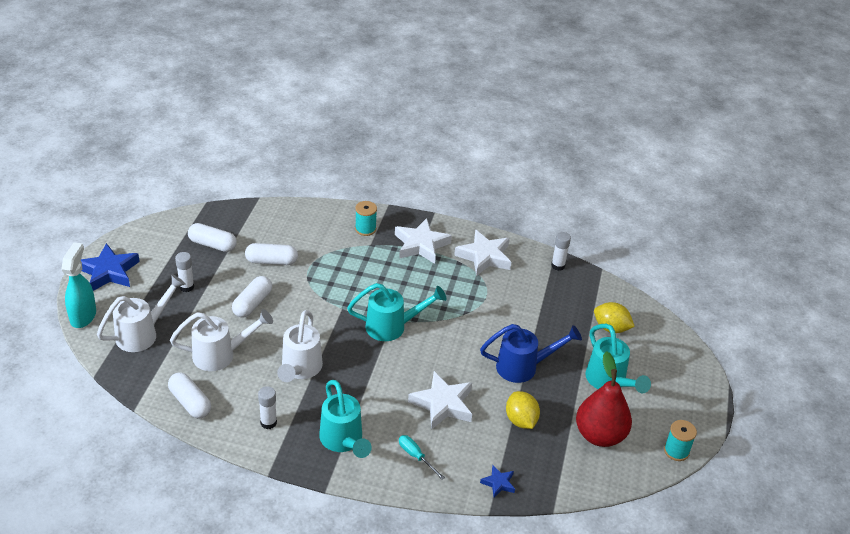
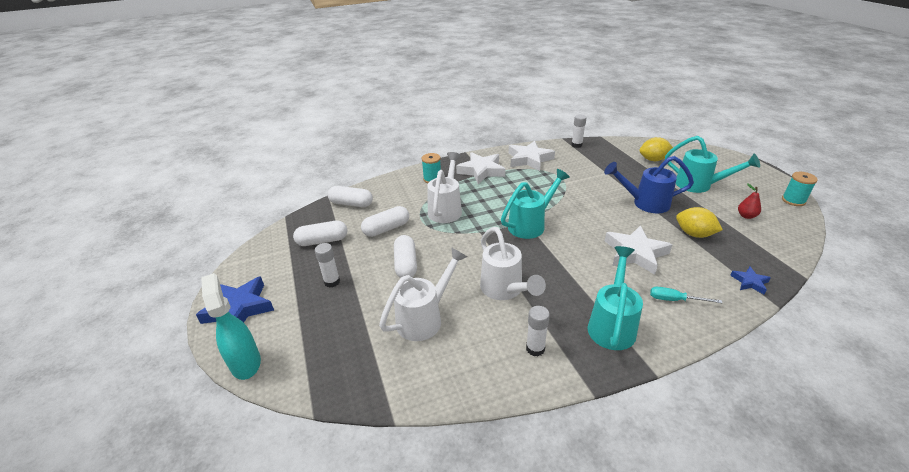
camera: 30 degrees left, 5 degrees down
(143, 333) = (328, 342): white watering can -> white watering can (446, 209)
(190, 402) = (444, 377): white capsule -> white capsule (351, 204)
(343, 441) = (612, 324): turquoise watering can -> turquoise watering can turned 105 degrees counterclockwise
(524, 367) = (644, 203): blue watering can -> blue watering can turned 135 degrees counterclockwise
(599, 435) = (746, 216): red pear -> red pear, size x0.43

